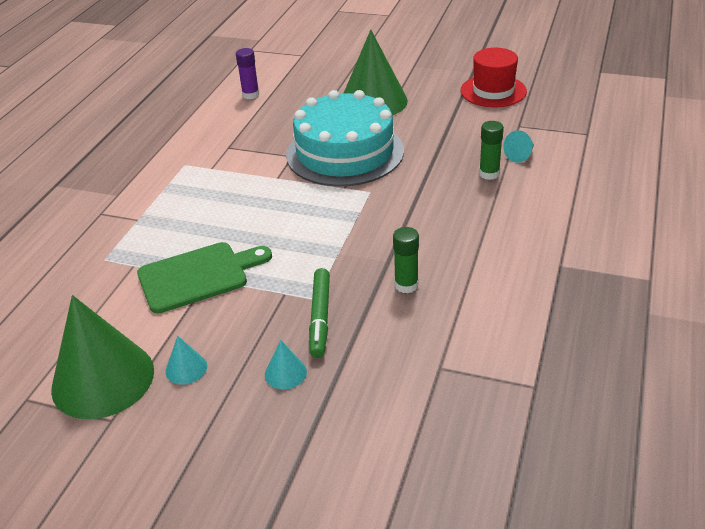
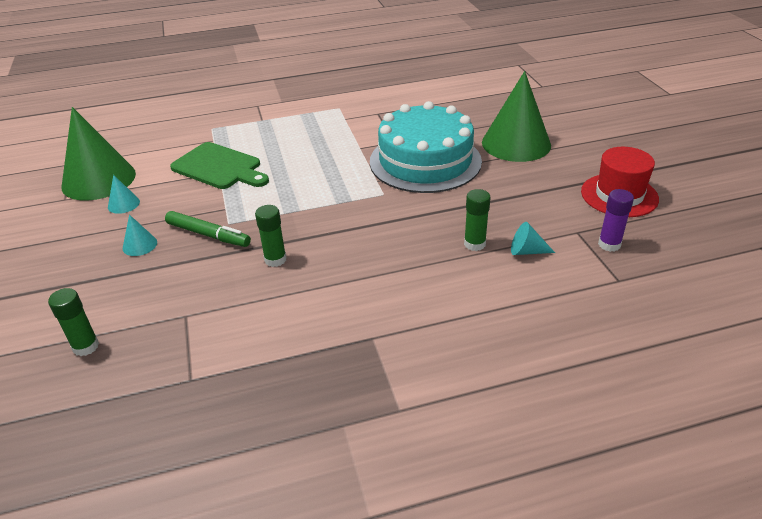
camera: 55 degrees right, 0 degrees up
(250, 95) = (456, 92): purple glue stick -> purple glue stick (609, 244)
(320, 317) = (208, 235): green marker -> green marker turned 120 degrees counterclockwise
(429, 453) = (86, 346): none -> green glue stick

